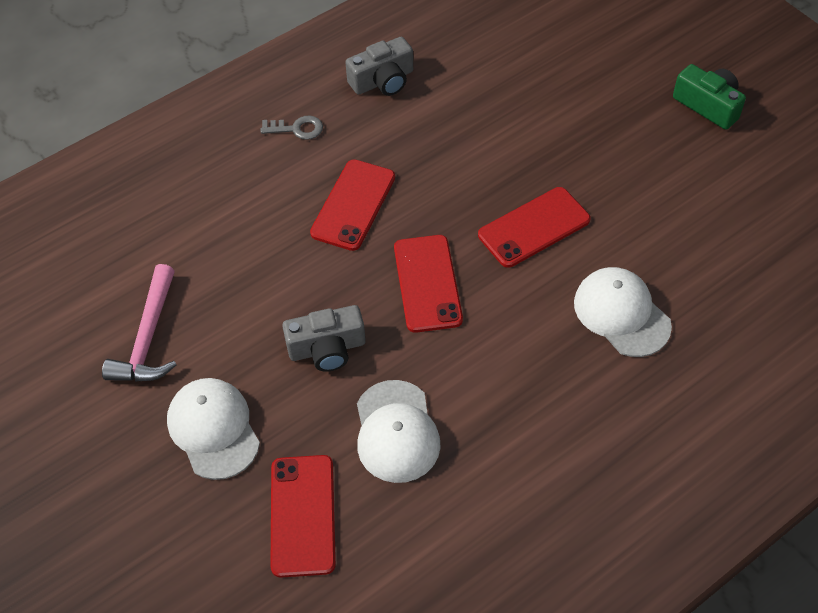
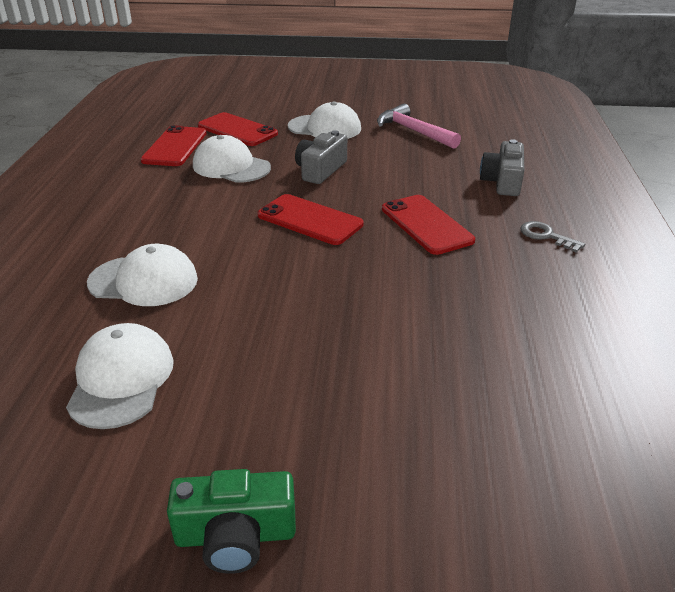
camera: 130 degrees right, 20 degrees down
(297, 129) = (546, 236): grey key -> grey key turned 90 degrees clockwise
(383, 80) = (568, 303): grey camera -> grey camera (502, 182)
(534, 227) = (281, 289): red phone -> red phone (175, 147)
(701, 231) = (121, 379): none -> white cap

